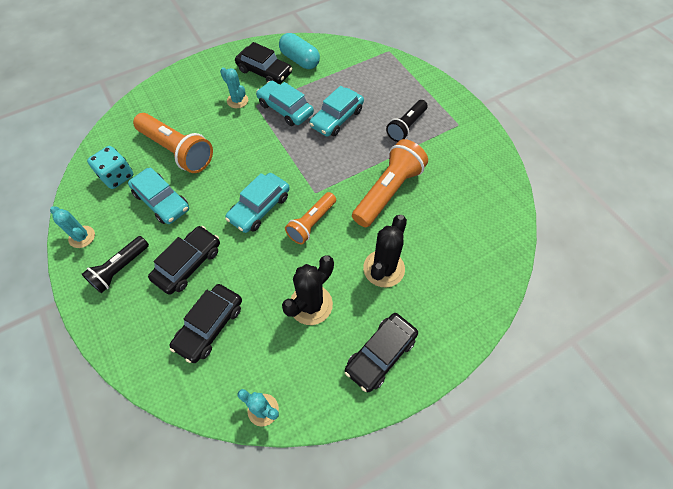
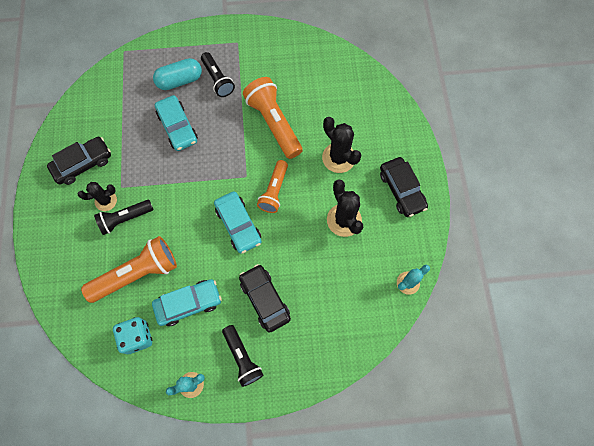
camera: 65 degrees left, 10 degrees up
(209, 326) = (328, 299): black car -> none
(226, 120) = (125, 219): none -> black flashlight
(237, 100) = (106, 201): turquoise cactus -> black cactus
(285, 109) = (141, 164): turquoise car -> none
(299, 60) = (87, 128): turquoise capsule -> turquoise capsule (180, 81)
(311, 223) = (274, 191): orange flashlight -> orange flashlight turned 45 degrees clockwise

